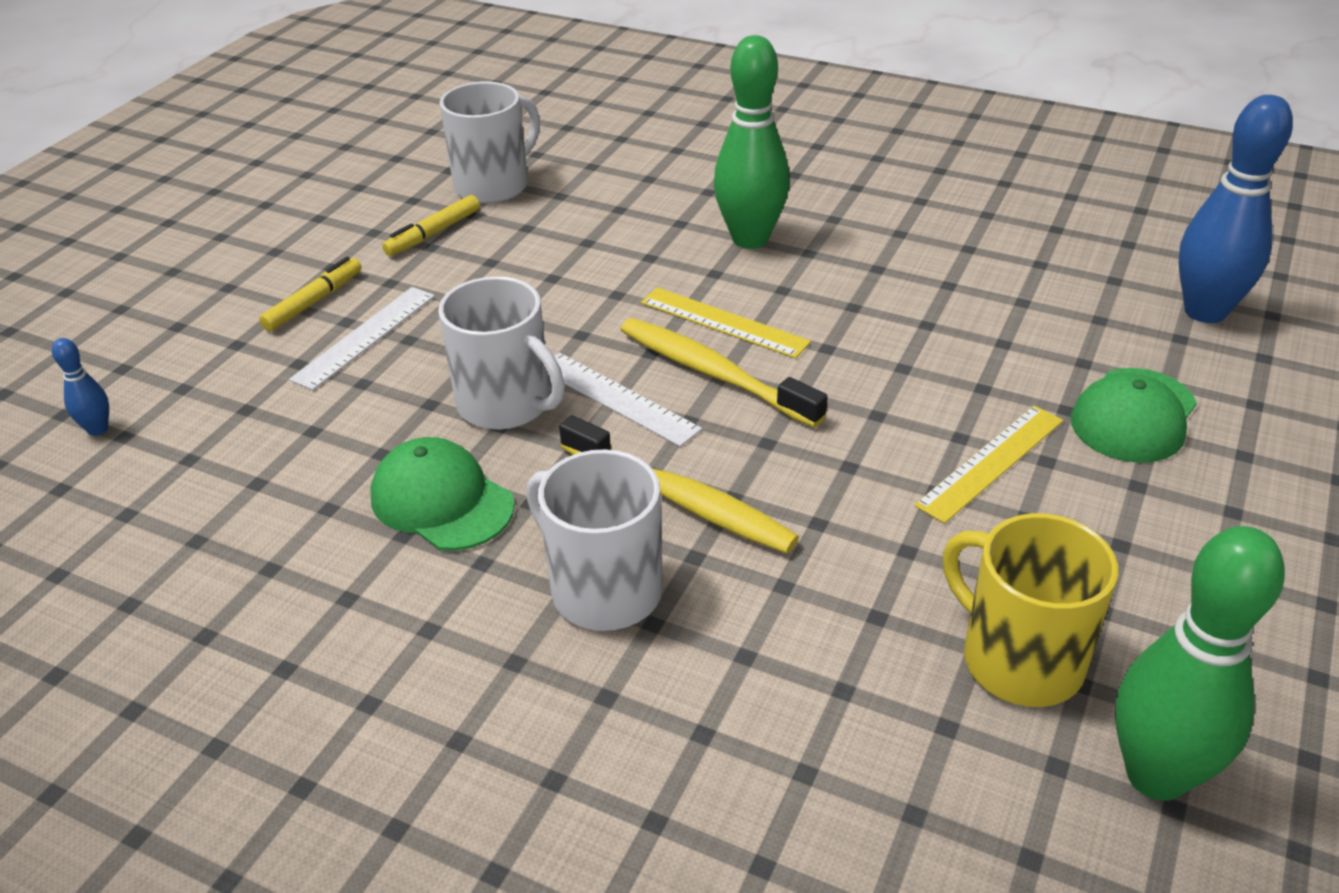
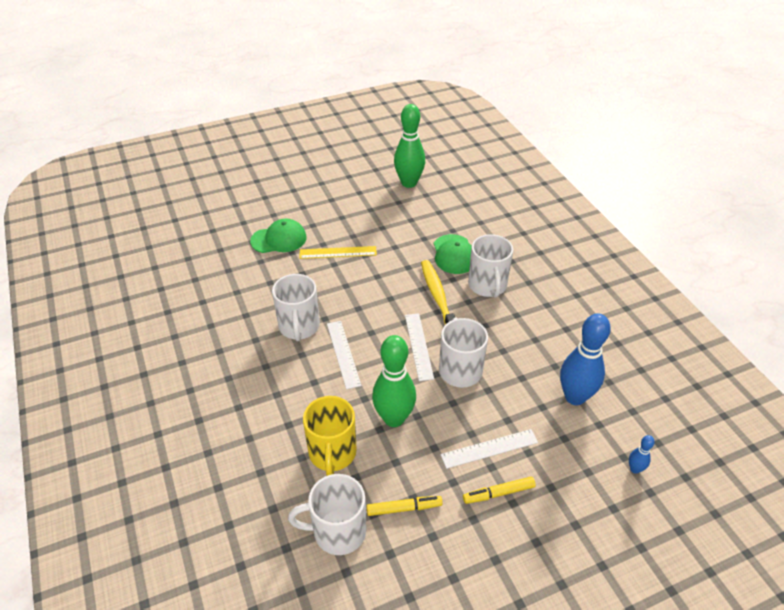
camera: 140 degrees left, 5 degrees up
(441, 501) = (514, 344): green cap -> green cap (454, 254)
(714, 373) = (374, 334): yellow toothbrush -> none
(724, 322) = (343, 354): yellow ruler -> white ruler
(750, 239) = (275, 391): green bowling pin -> green bowling pin (394, 418)
(845, 315) = (299, 327): none -> white mug
(1018, 659) = (405, 212): yellow mug -> yellow mug (332, 453)
(1205, 311) = (195, 251): blue bowling pin -> blue bowling pin (575, 397)

